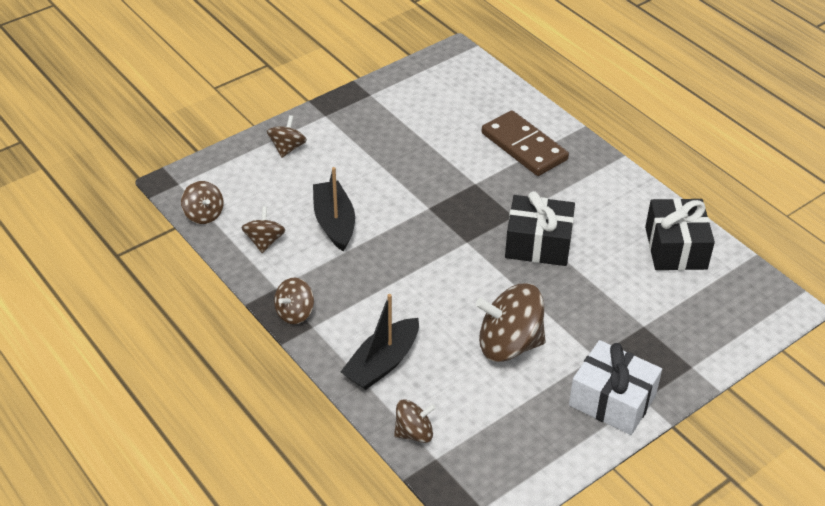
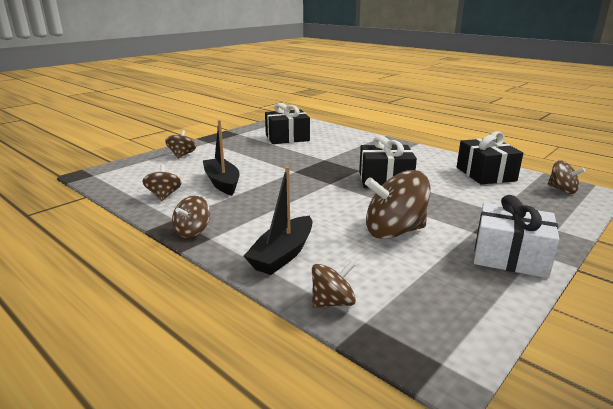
camera: 10 degrees left, 20 degrees down
(204, 214) = (112, 187): brown spinning top -> brown spinning top (562, 190)
(438, 116) = (287, 138): none -> black gift
(524, 146) = (350, 144): brown domino -> none

